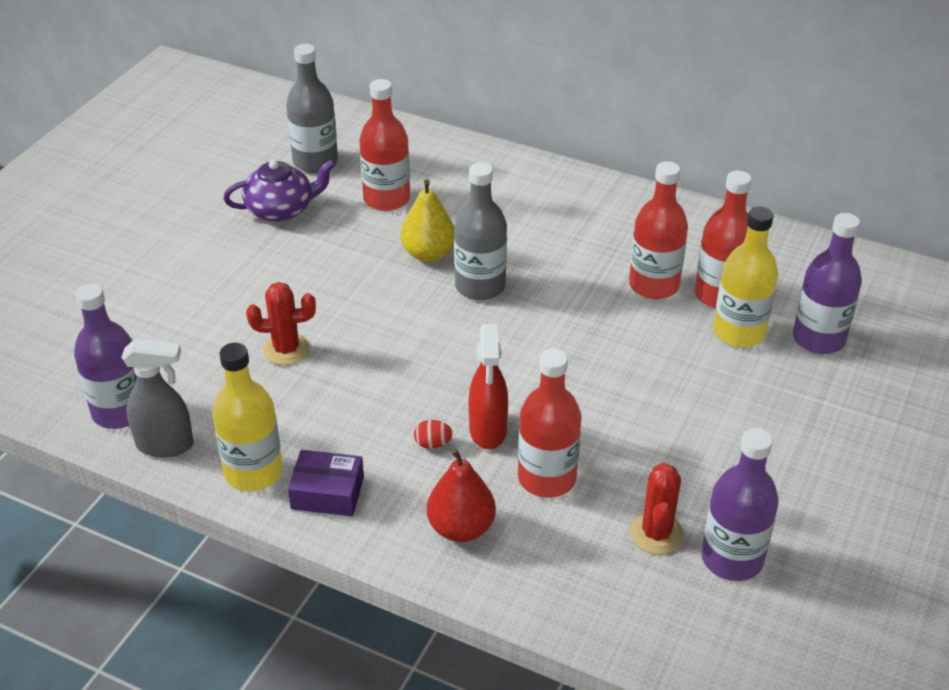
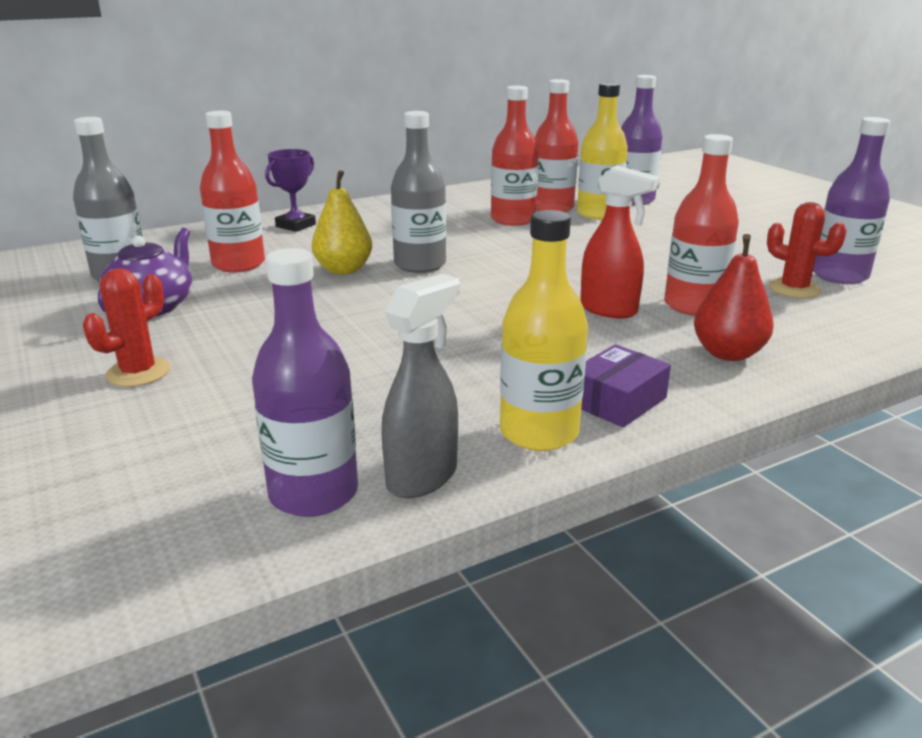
camera: 55 degrees left, 15 degrees down
(286, 349) = (368, 361): red cactus -> red cactus (138, 373)
(433, 444) = (600, 335): red egg -> none
(496, 176) = (295, 225): none -> purple trophy

